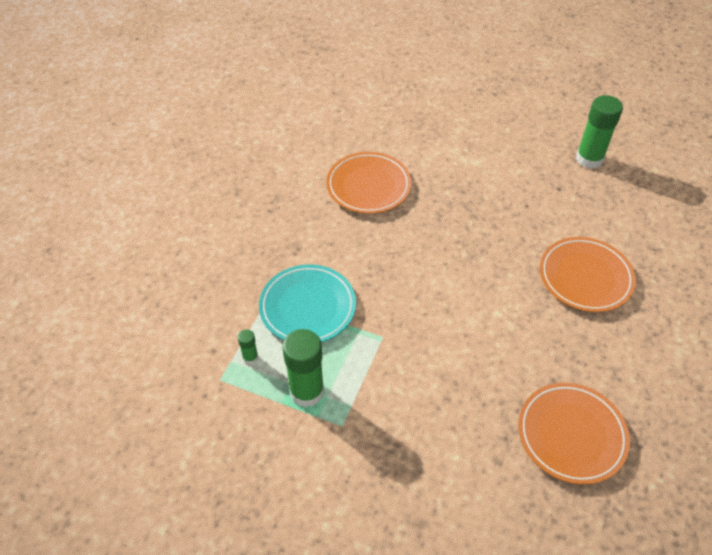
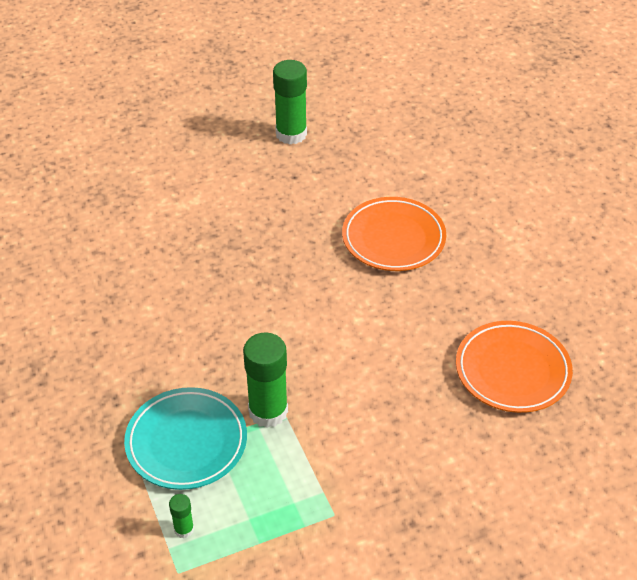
camera: 45 degrees left, 5 degrees down
(307, 391) = (271, 513): green glue stick -> green glue stick (268, 411)
(368, 186) = (117, 290): orange plate -> none

